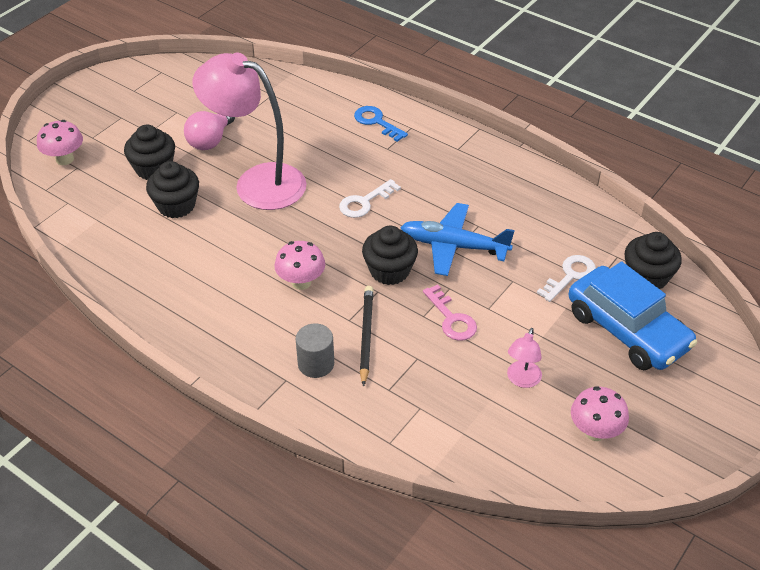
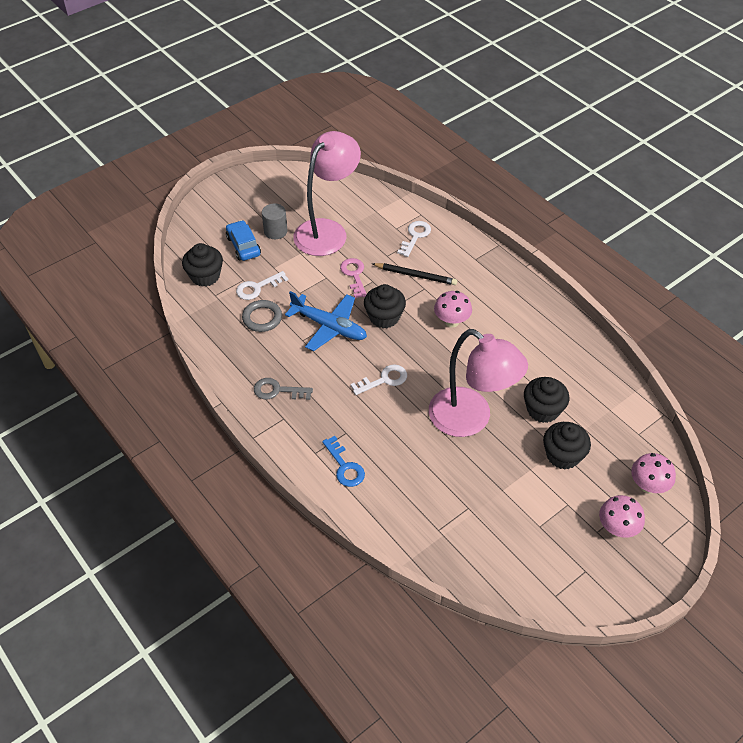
camera: 165 degrees left, 5 degrees up
(210, 140) = (508, 479): pink light bulb -> none
(316, 364) = (454, 264): grey cylinder -> grey cylinder (275, 231)
(366, 335) = (415, 275): black pencil -> black pencil turned 90 degrees counterclockwise
(386, 399) = (415, 236): none -> white key
(477, 171) = (278, 390): none -> grey key
(522, 380) = (327, 231): pink lamp -> pink lamp, size x2.38
(540, 240) = (262, 318): none -> grey ring
(595, 431) = (300, 197): pink mushroom -> pink mushroom (617, 528)
(627, 330) = (243, 246): blue car -> blue car, size x0.58

